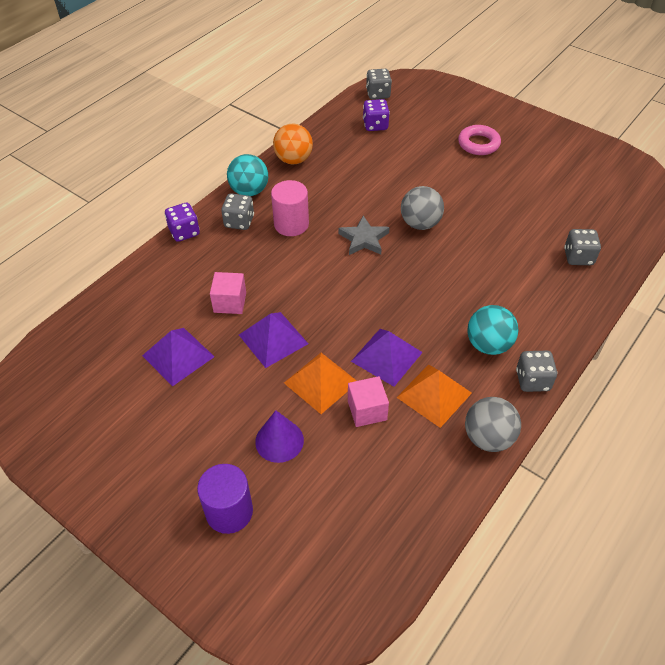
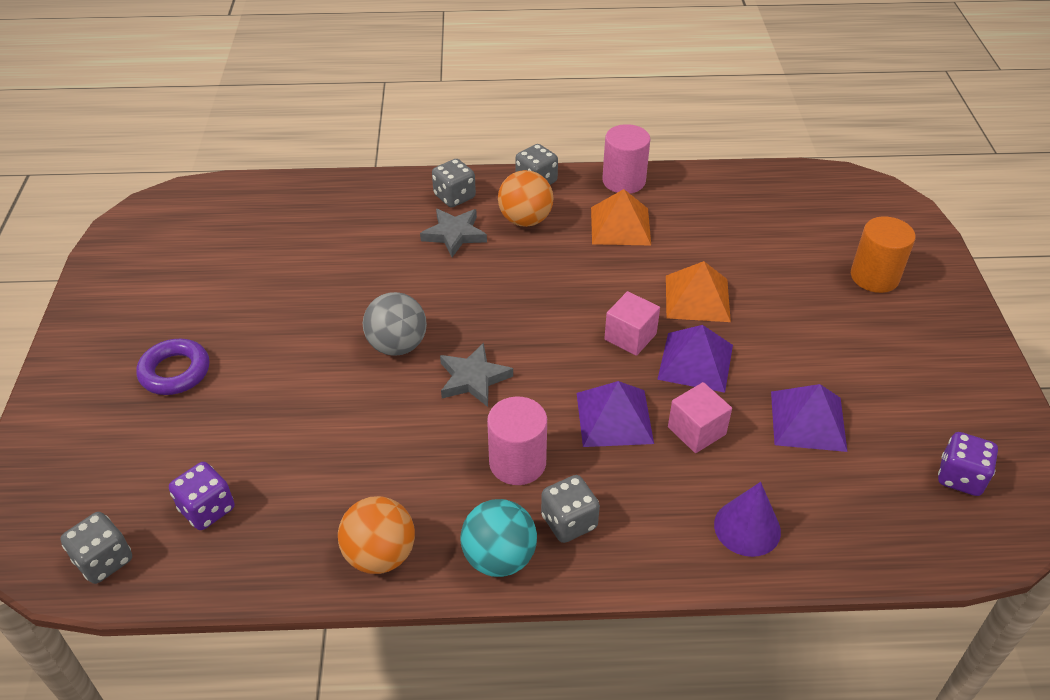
camera: 130 degrees left, 5 degrees down
(184, 232) = (651, 570): purple dice -> purple dice (960, 477)
(229, 511) = (874, 277): purple cylinder -> orange cylinder
(279, 441) = (784, 288): purple cone -> purple cone (747, 528)
(367, 410) = (686, 254): pink cube -> pink cube (630, 337)
(386, 356) = (616, 273): purple pyramid -> purple pyramid (614, 418)
(478, 144) = (175, 372): pink ring -> purple ring
(488, 345) = (525, 220): turquoise ball -> orange ball
(488, 438) = (624, 181): grey ball -> pink cylinder
(504, 299) = (454, 234): none -> grey star
(578, 257) = (339, 212): grey dice -> grey dice (454, 197)

